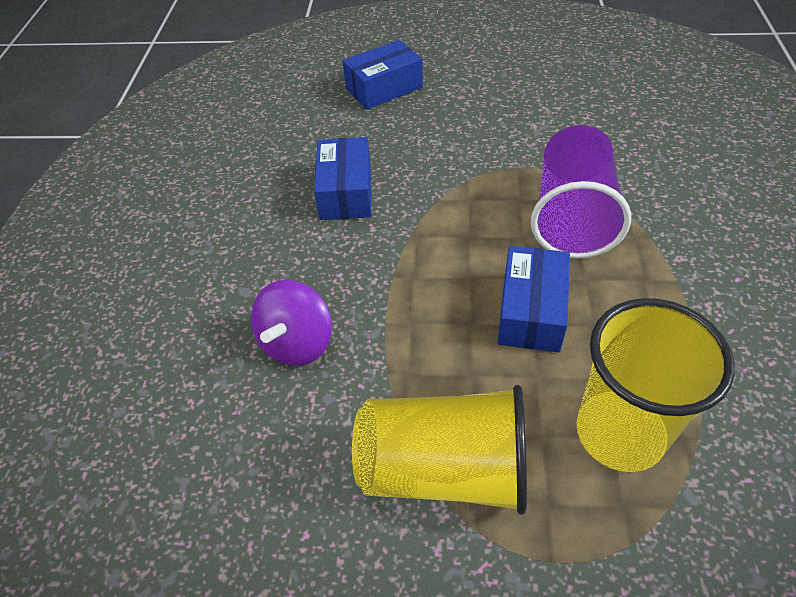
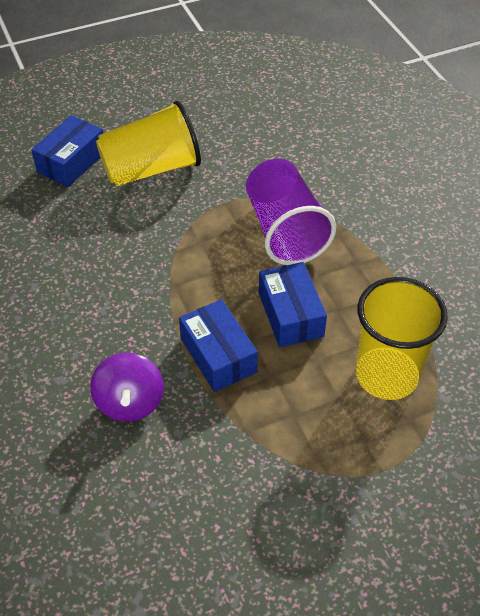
camera: 30 degrees left, 0 degrees up
(346, 192) = (95, 268): blue box -> blue box (218, 355)
(444, 469) = (287, 445): yellow cup -> yellow cup (151, 169)

